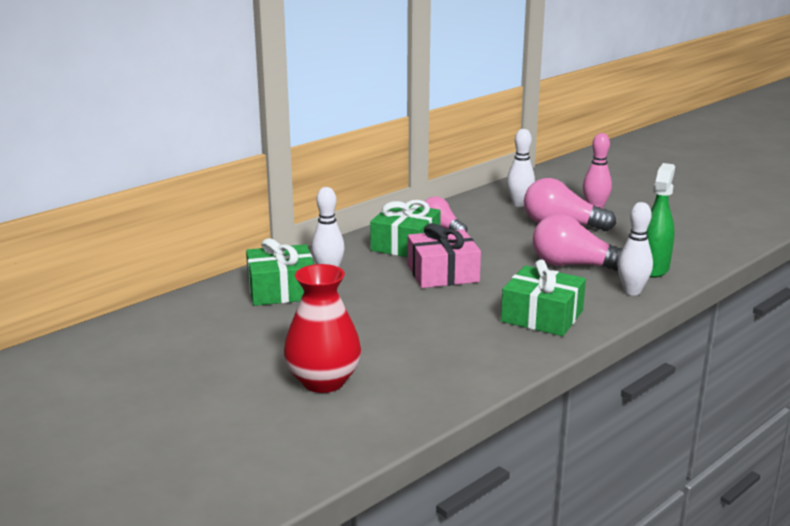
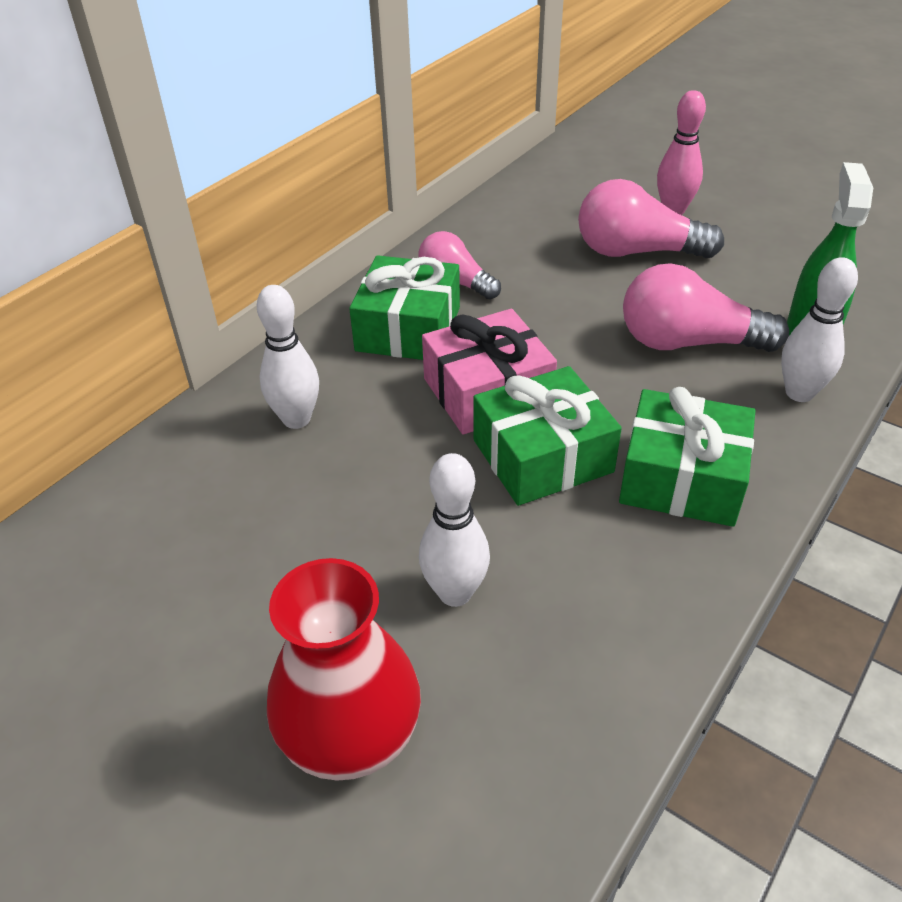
camera: 10 degrees left, 20 degrees up
(281, 290) = (222, 476): green gift -> green gift (542, 456)
(519, 204) = (558, 213): white bowling pin -> white bowling pin (455, 593)

